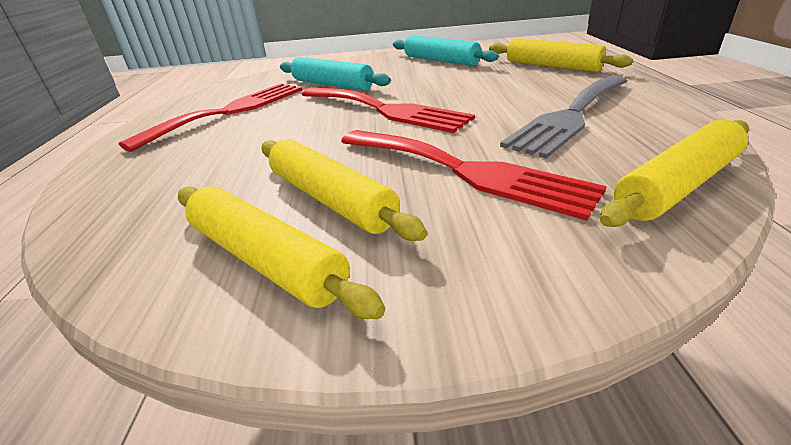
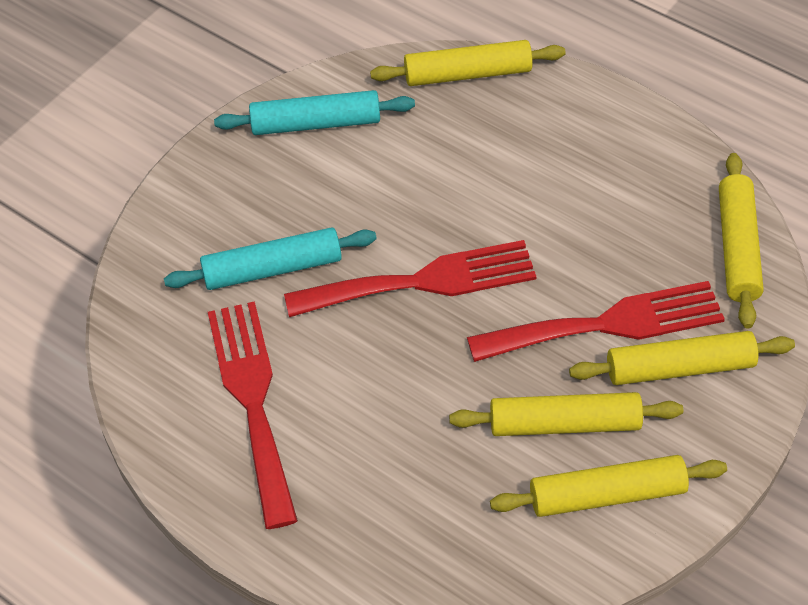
camera: 50 degrees left, 20 degrees up
(486, 224) = (679, 367): none -> yellow rolling pin
(570, 116) = (594, 187): grey fork -> none

